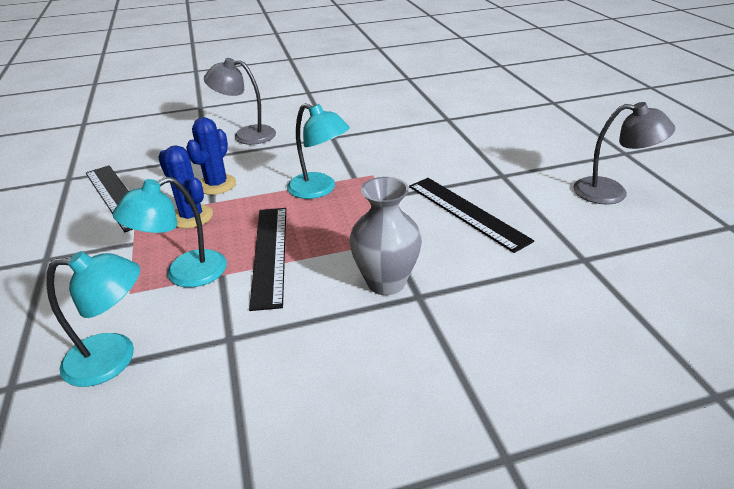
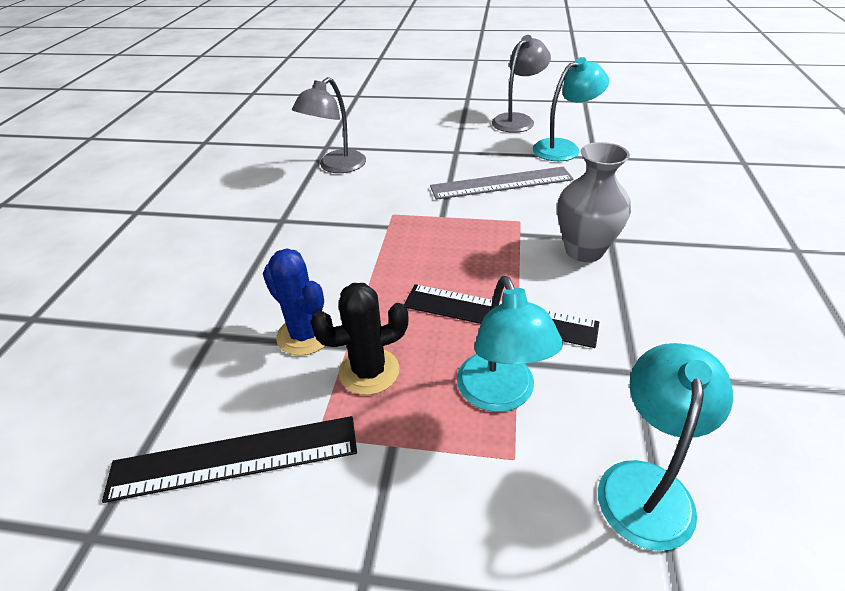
camera: 65 degrees left, 5 degrees up
(191, 217) = (369, 371): blue cactus -> black cactus
(246, 135) = (193, 285): grey lamp -> grey lamp (336, 167)
(319, 190) = (393, 254): turquoise lamp -> turquoise lamp (564, 148)
(466, 212) = (501, 183): black ruler -> grey ruler

